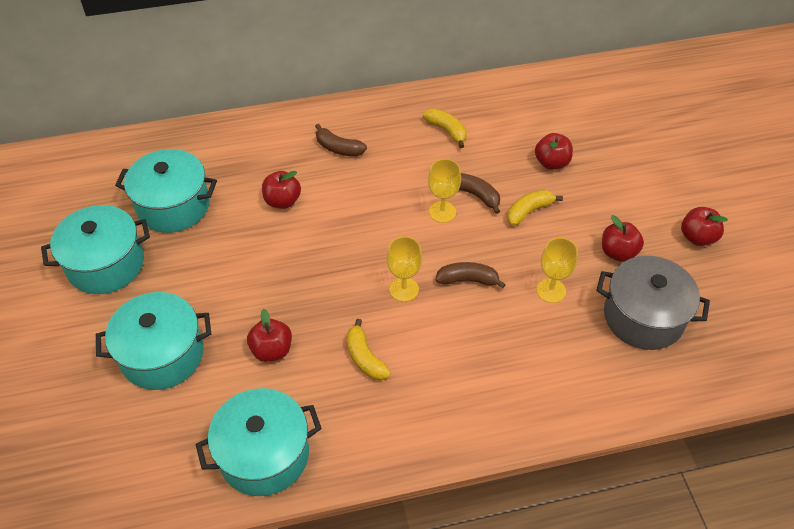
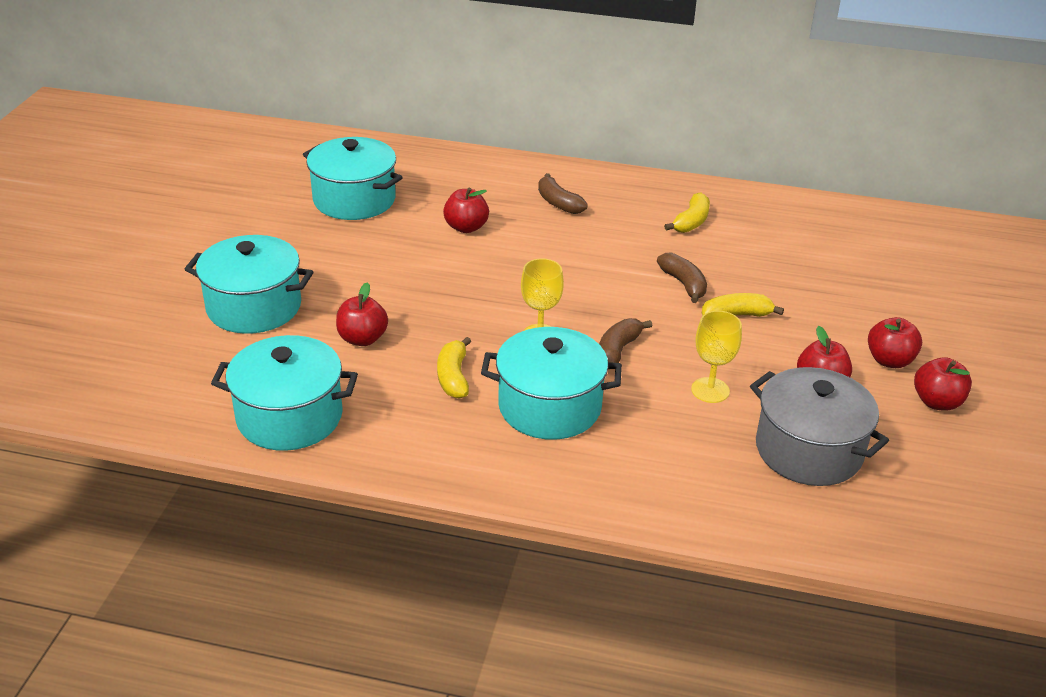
camera: 25 degrees right, 15 degrees down
(106, 264) = (256, 224): turquoise pot -> turquoise pot (549, 407)
(442, 212) = (633, 286): yellow goblet -> none
(447, 131) = (691, 222): yellow banana -> yellow banana turned 45 degrees clockwise
(467, 280) = (618, 350): brown banana -> brown banana turned 90 degrees counterclockwise
(551, 163) = (797, 282): red apple -> red apple (889, 360)

